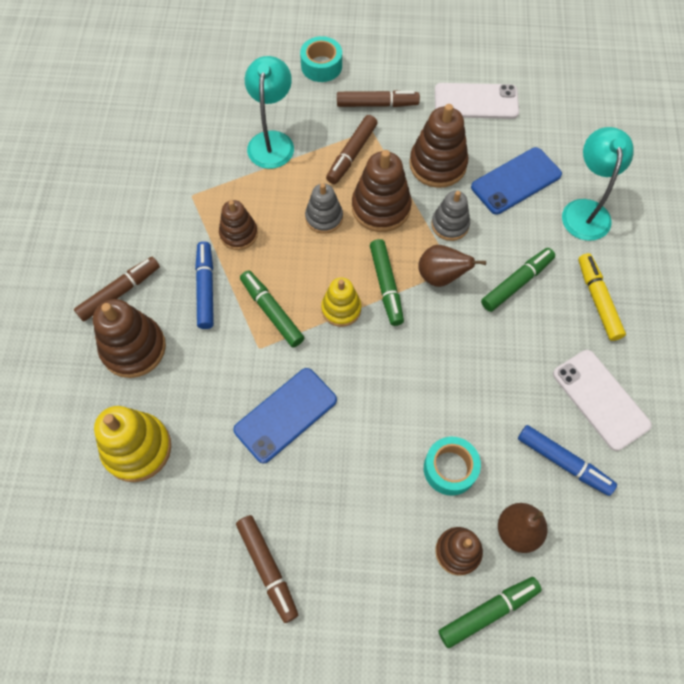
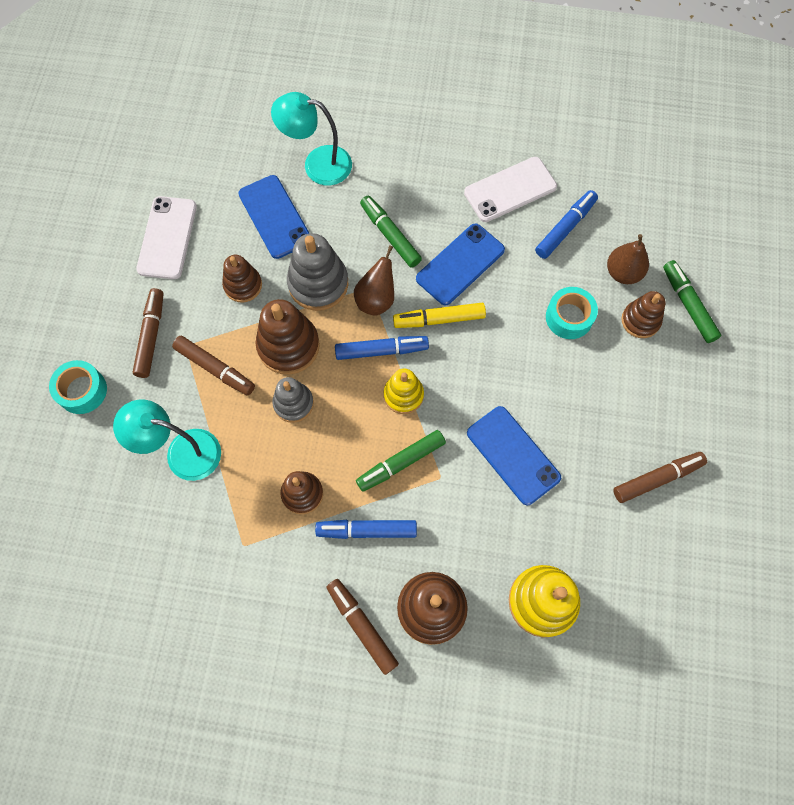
camera: 85 degrees left, 5 degrees up
(386, 286) = (381, 350): green marker -> blue marker
(437, 164) = (243, 285): brown stacking toy -> brown stacking toy, size x0.63
(450, 225) = (318, 284): grey stacking toy -> grey stacking toy, size x1.58
(495, 352) = (460, 264): none -> blue phone
(598, 300) = (414, 172): yellow marker -> yellow marker (439, 319)

